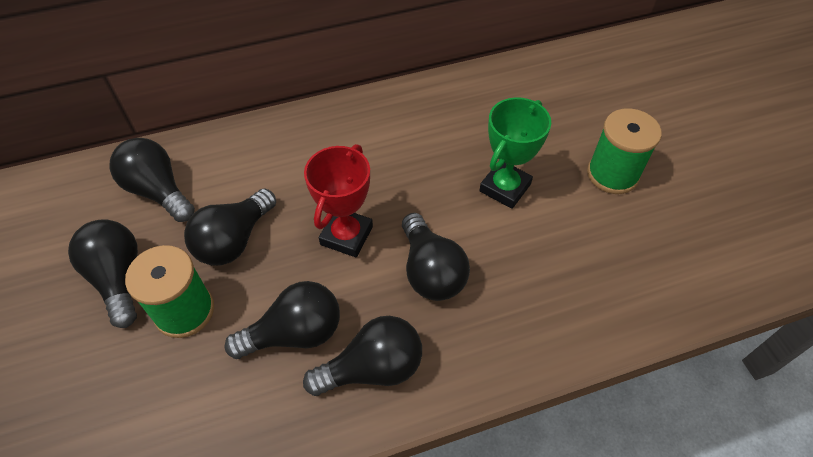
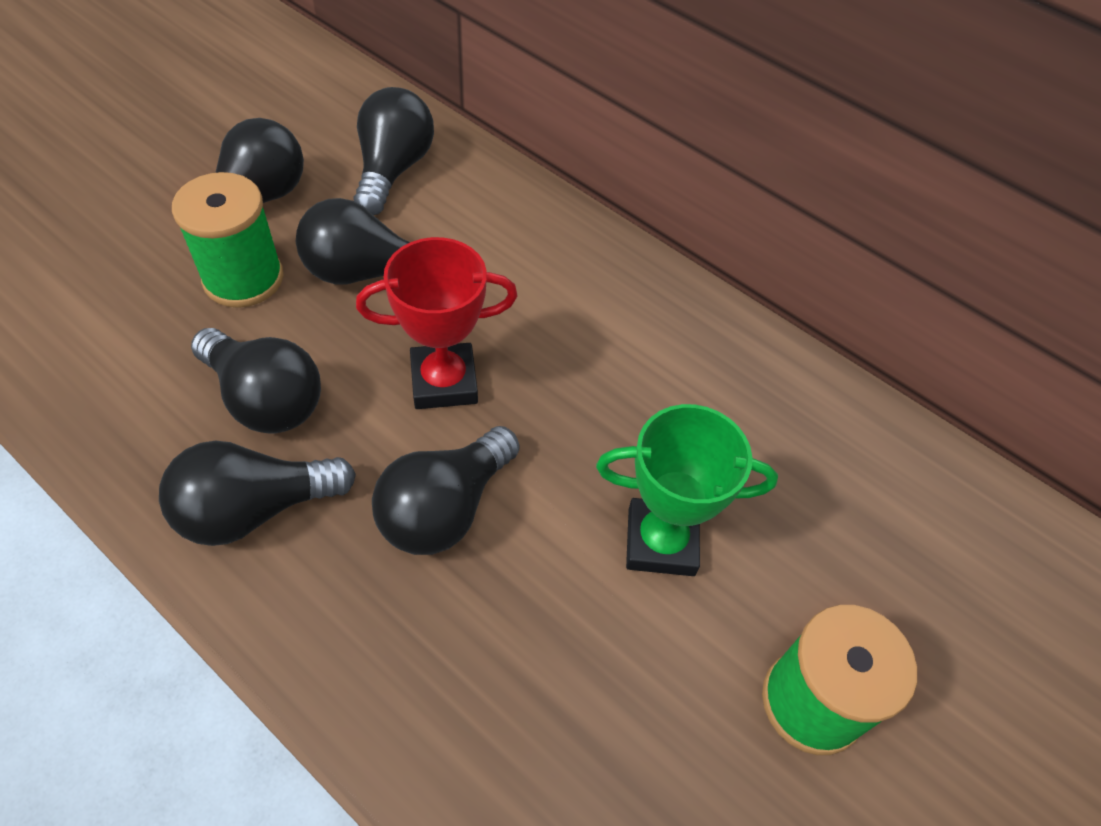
camera: 55 degrees right, 0 degrees up
(372, 368) = (254, 509): black light bulb -> black light bulb turned 120 degrees clockwise

